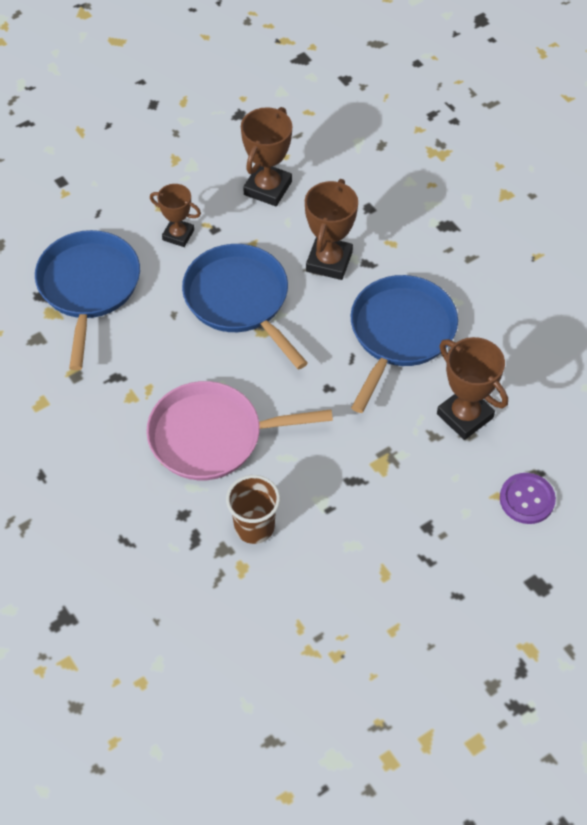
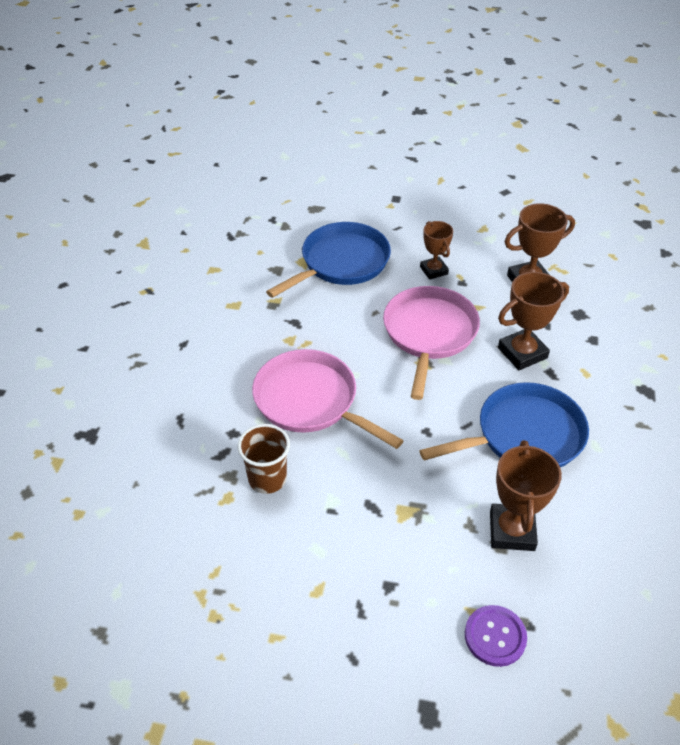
camera: 45 degrees right, 10 degrees down
(239, 300) = (429, 334): blue pan -> pink pan

